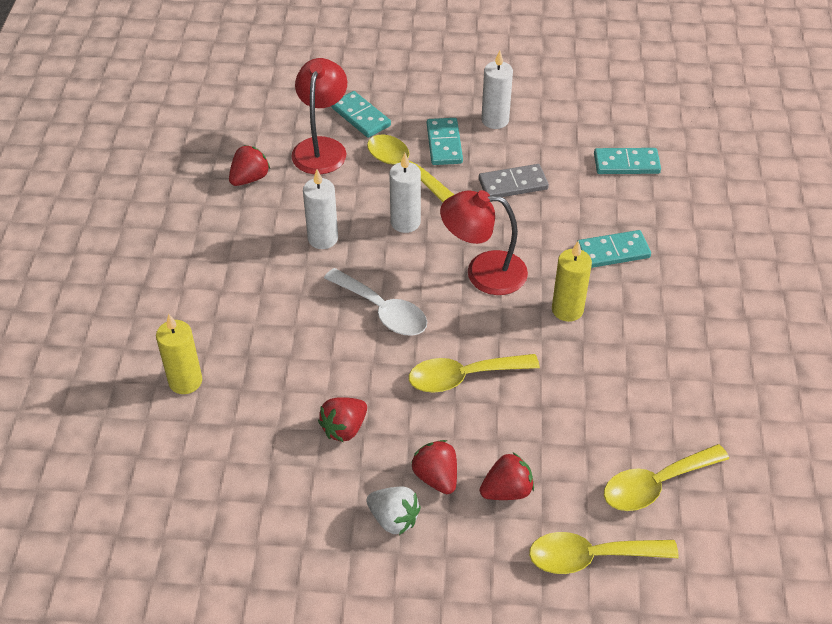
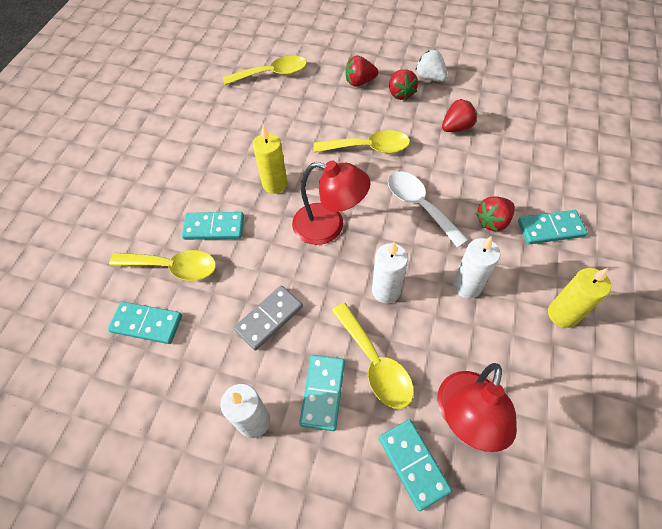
camera: 165 degrees left, 10 degrees up
(185, 381) = (575, 174): yellow candle -> yellow candle (562, 314)
(228, 308) = (550, 229): none -> turquoise domino
(249, 178) = (547, 381): red strawberry -> red strawberry (493, 221)
(513, 184) = (269, 318): grey domino -> grey domino turned 45 degrees counterclockwise
(590, 557) = (324, 49): yellow spoon -> yellow spoon (173, 267)

